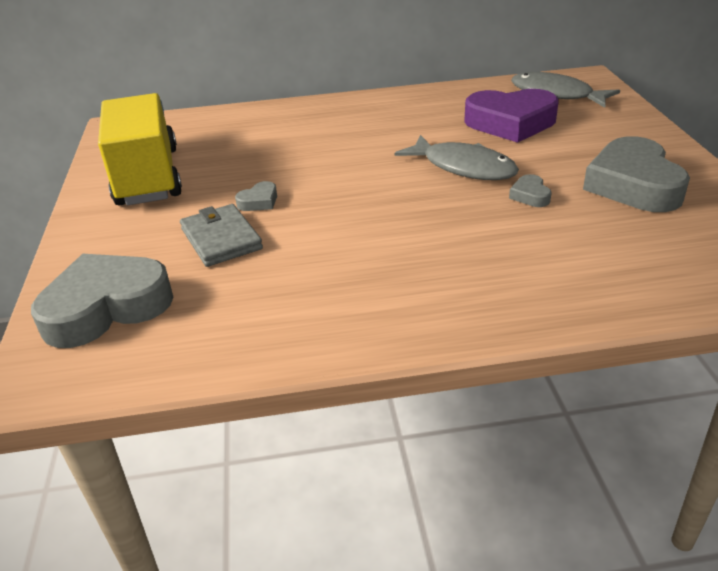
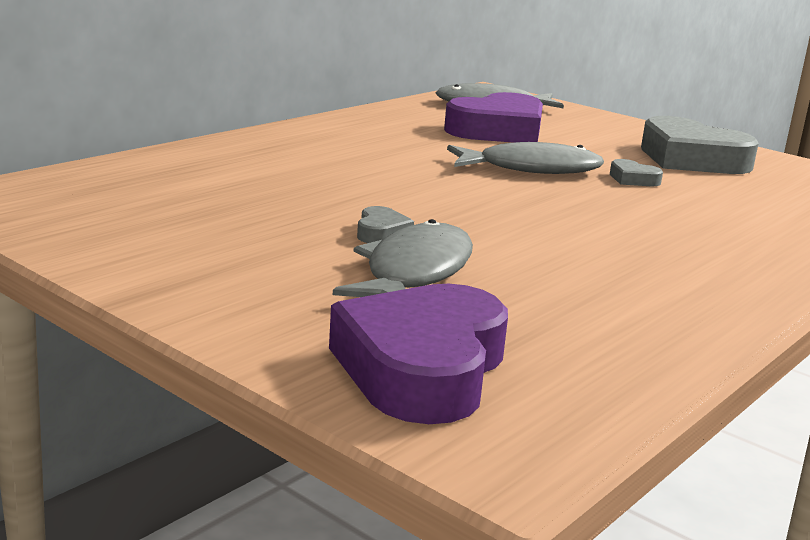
camera: 45 degrees left, 15 degrees down
(106, 307) = (422, 368): grey heart -> purple heart
(148, 177) = (168, 238): yellow truck -> none
(221, 239) = (414, 273): grey wallet -> grey fish

